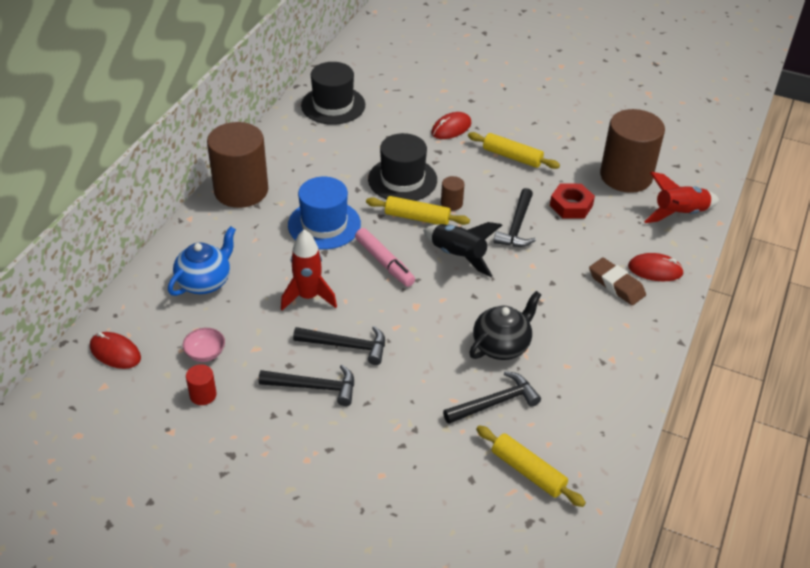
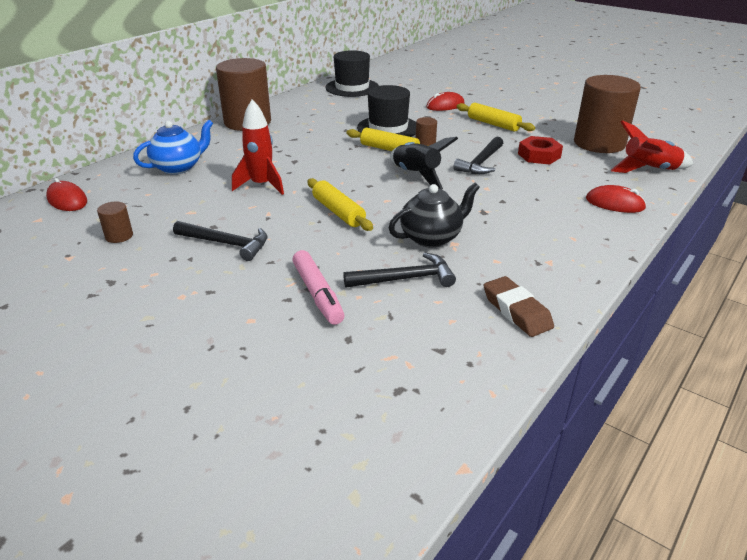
camera: 15 degrees right, 10 degrees down
(203, 395) = (119, 236): red cylinder -> brown cylinder
(205, 353) = (144, 209): pink bowl -> none
(324, 224) = (304, 146): blue hat -> none
(346, 346) = (276, 220): black hammer -> none
(384, 262) = (344, 172): pink marker -> pink marker (317, 293)
(528, 471) = (417, 341): yellow rolling pin -> yellow rolling pin (338, 212)
(616, 285) = (570, 209): brown eraser -> brown eraser (516, 311)

